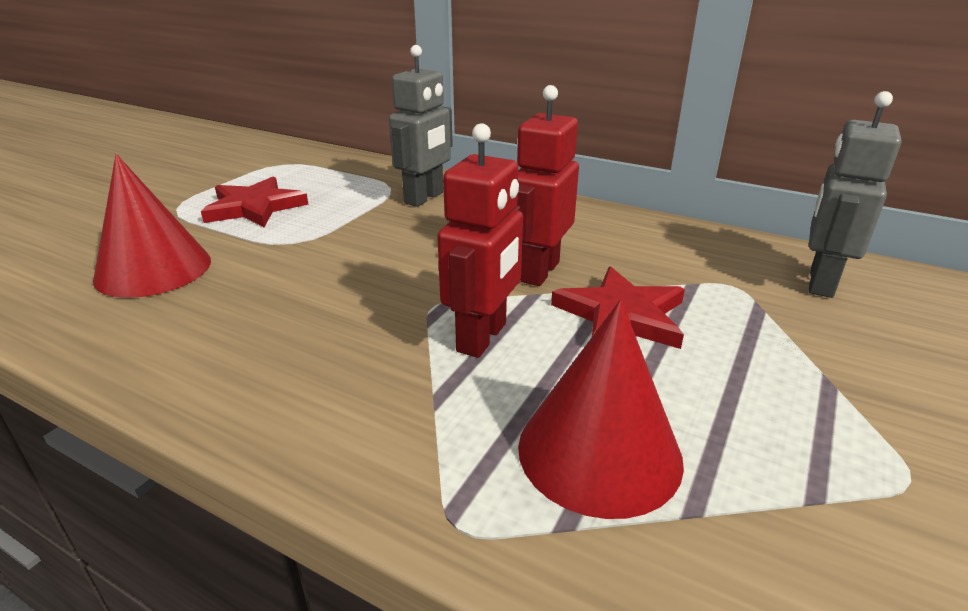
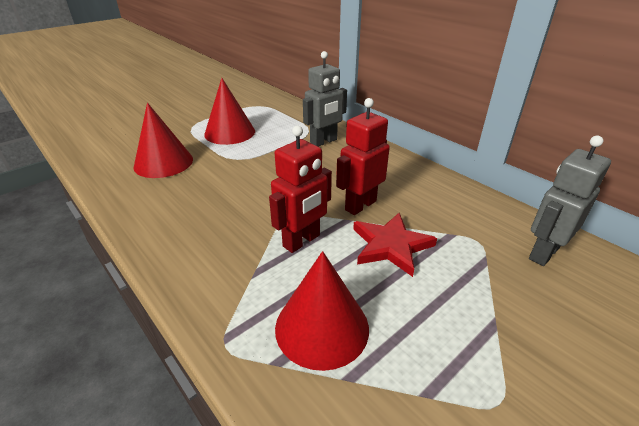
camera: 20 degrees right, 5 degrees up
(254, 207) = (230, 132): red star -> red cone

